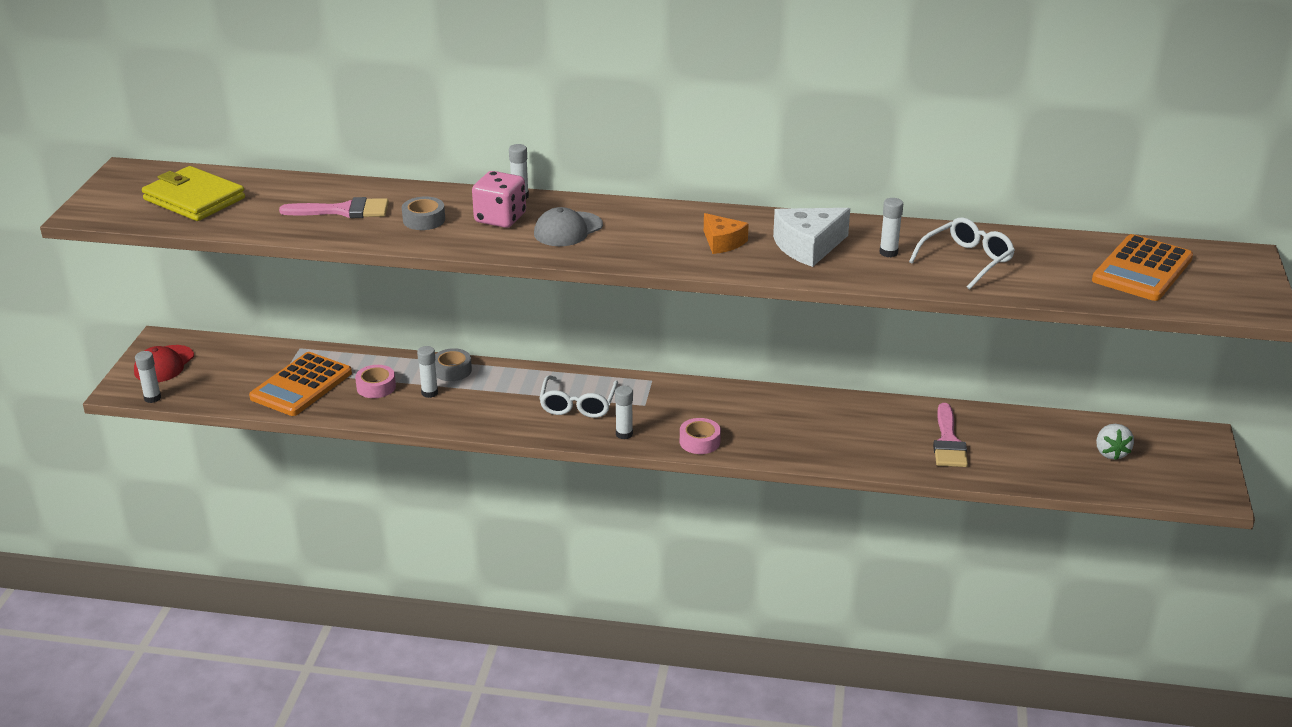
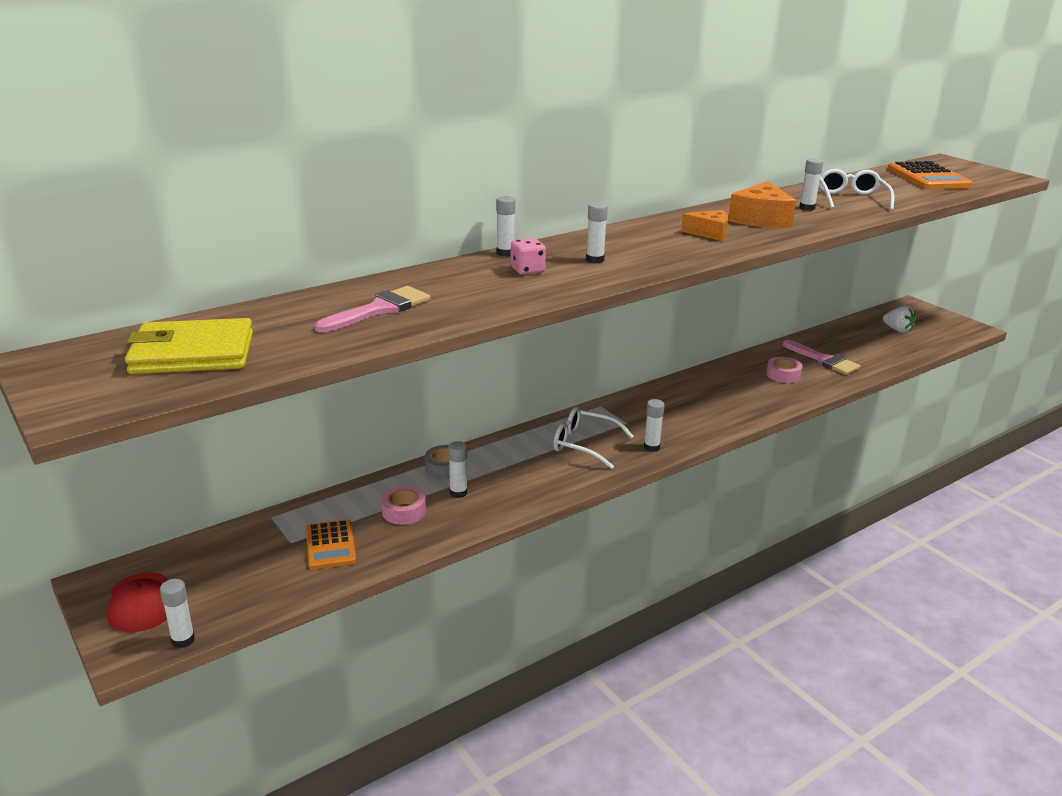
camera: 45 degrees left, 5 degrees down
(301, 385) = (330, 545): orange calculator -> orange calculator, size x0.64
(424, 220) = (469, 291): grey tape -> none
(500, 218) = (527, 270): pink dice -> pink dice, size x0.64
(568, 230) = (595, 260): grey cap -> white glue stick
(578, 404) = (584, 444): white glasses -> white glasses turned 150 degrees clockwise
(699, 442) = (705, 427): pink tape -> pink tape (783, 375)
(808, 247) = (761, 219): white cheese -> orange cheese

